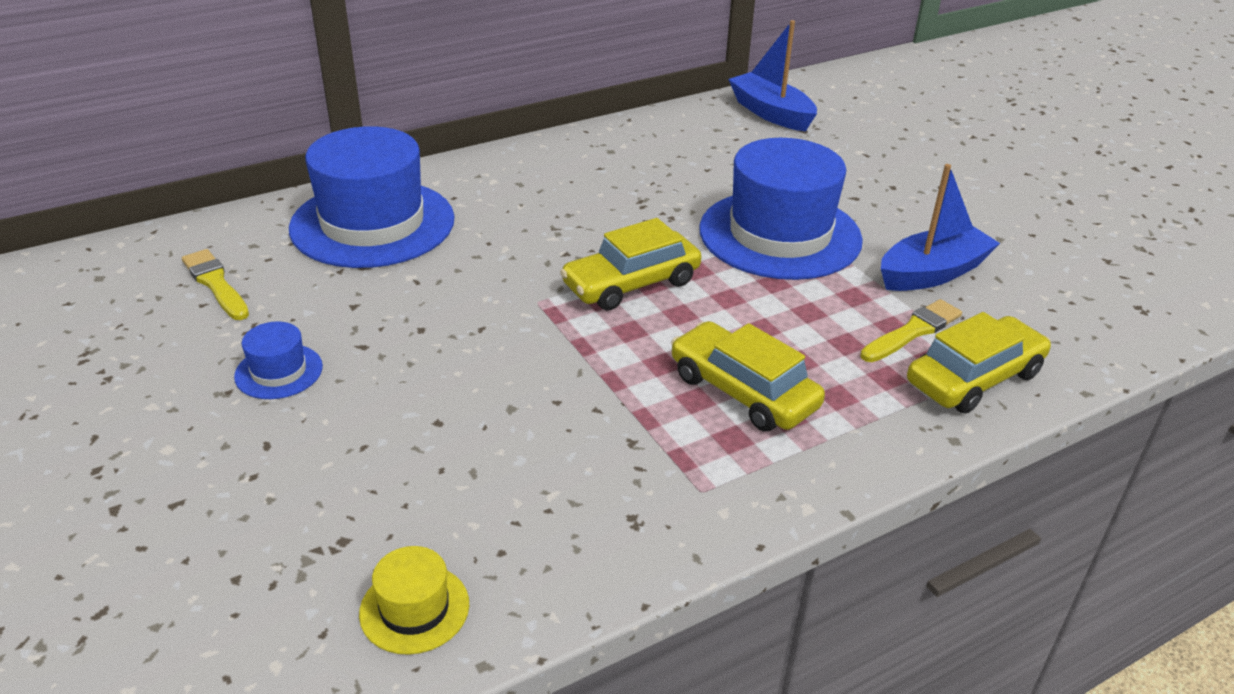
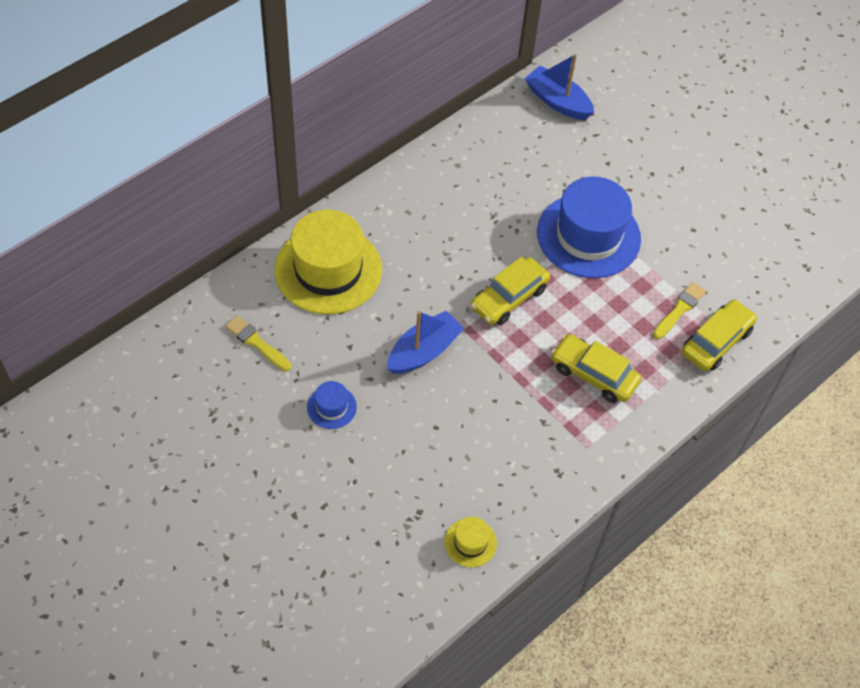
camera: 15 degrees left, 20 degrees up
(372, 223) = (328, 270): blue hat -> yellow hat
(932, 273) = (685, 256): blue boat -> blue boat (424, 351)

